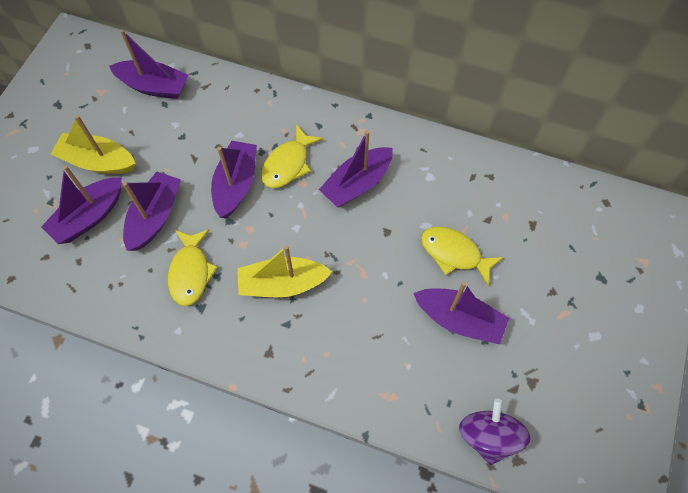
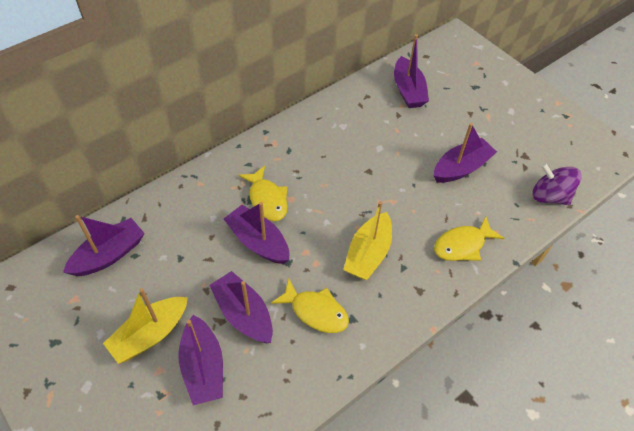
camera: 60 degrees left, 10 degrees down
(357, 184) = (317, 167): purple boat -> purple boat (408, 91)
(454, 254) = (411, 145): yellow fish -> yellow fish (462, 245)

